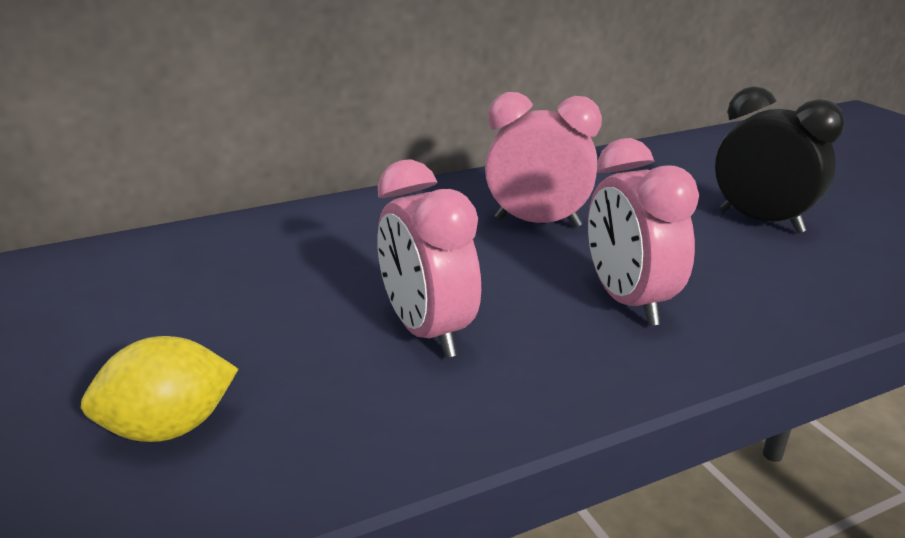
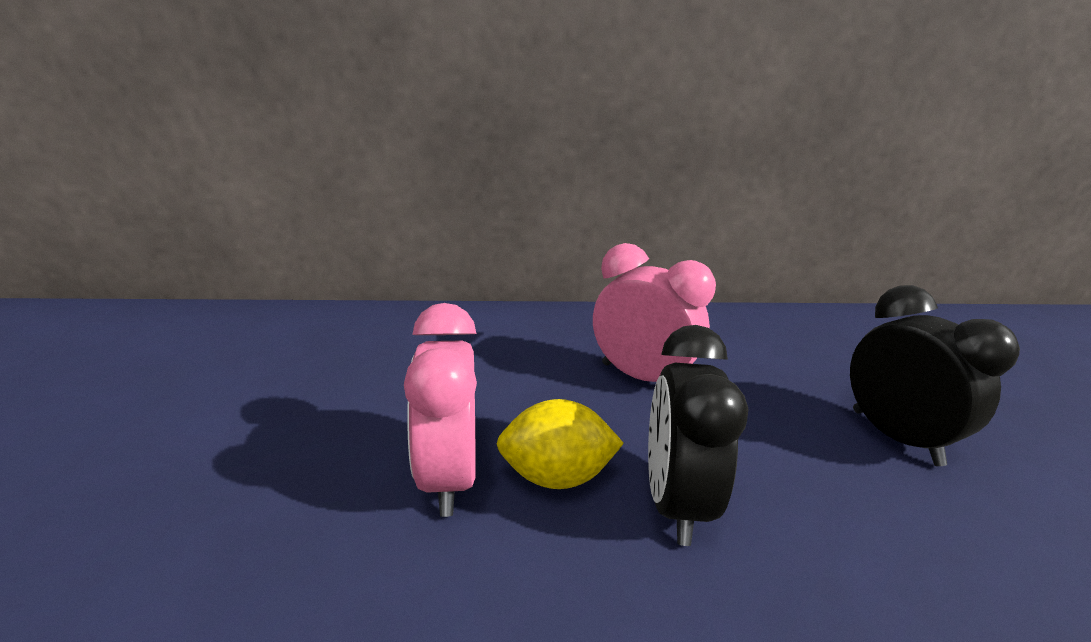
camera: 20 degrees right, 0 degrees up
(169, 428) = (156, 514): yellow lemon -> yellow lemon (556, 476)
(628, 302) = (675, 502): pink clock -> black clock

